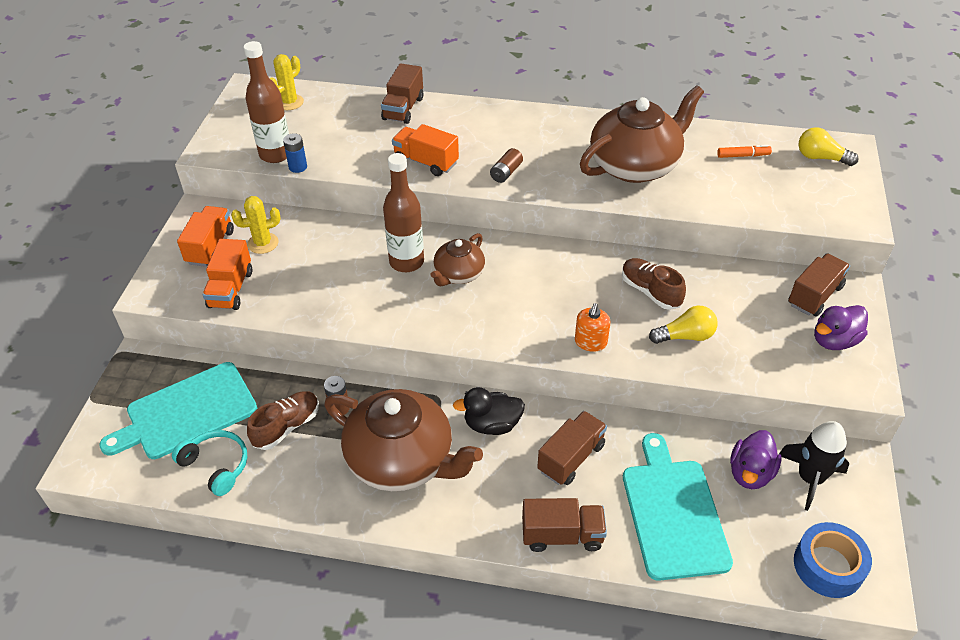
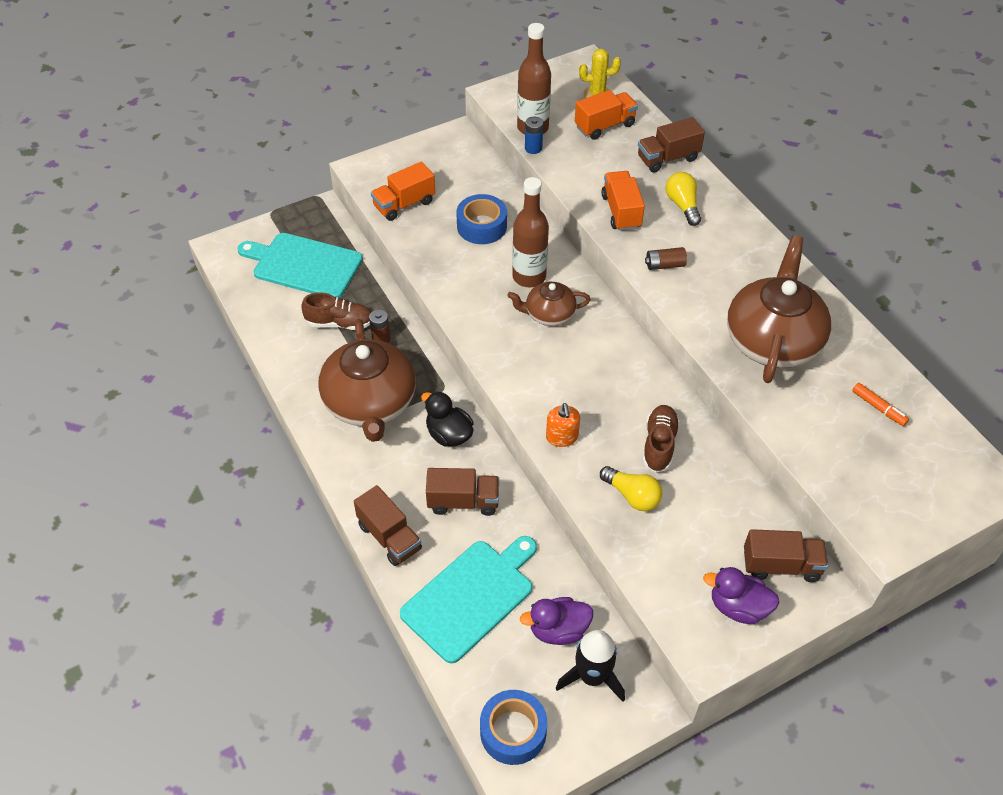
camera: 50 degrees right, 5 degrees up
(210, 247) = (430, 166): orange truck -> orange truck (604, 126)
(216, 465) = (278, 310): turquoise headphones -> none
(263, 243) = (462, 189): yellow cactus -> none
(318, 257) = (482, 226): none -> blue tape
(590, 342) = (562, 437): orange soap dispenser -> orange soap dispenser turned 75 degrees counterclockwise
(635, 165) = (772, 340): brown teapot -> brown teapot turned 90 degrees counterclockwise
(820, 158) = (948, 468): yellow light bulb -> yellow light bulb (682, 205)

